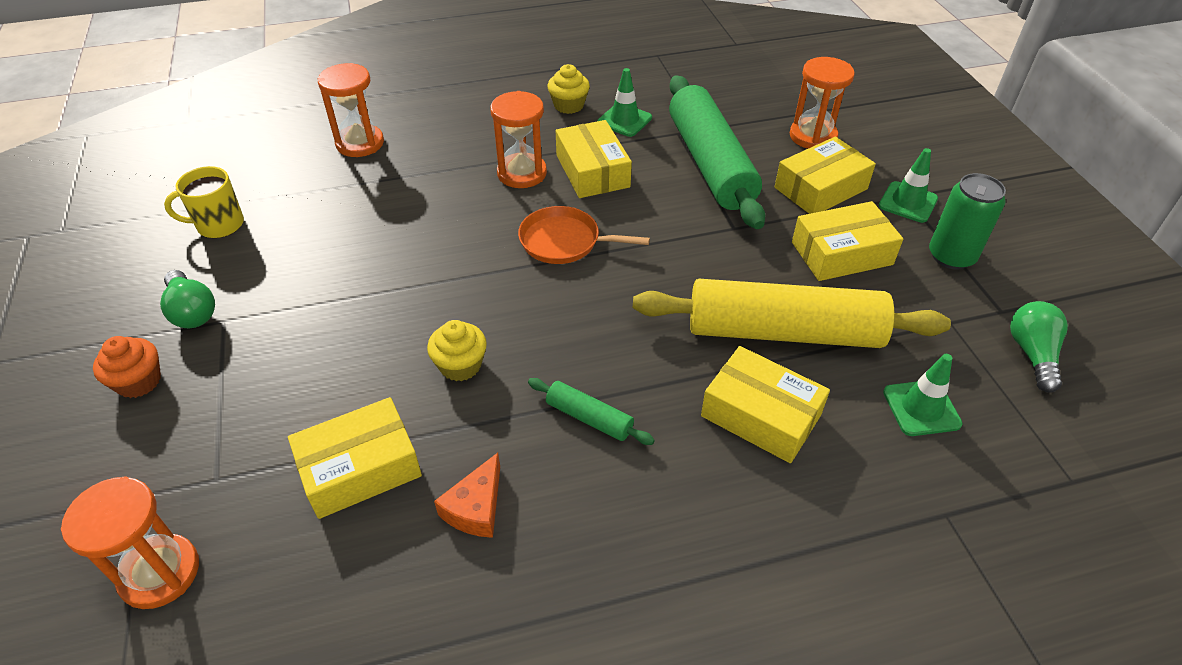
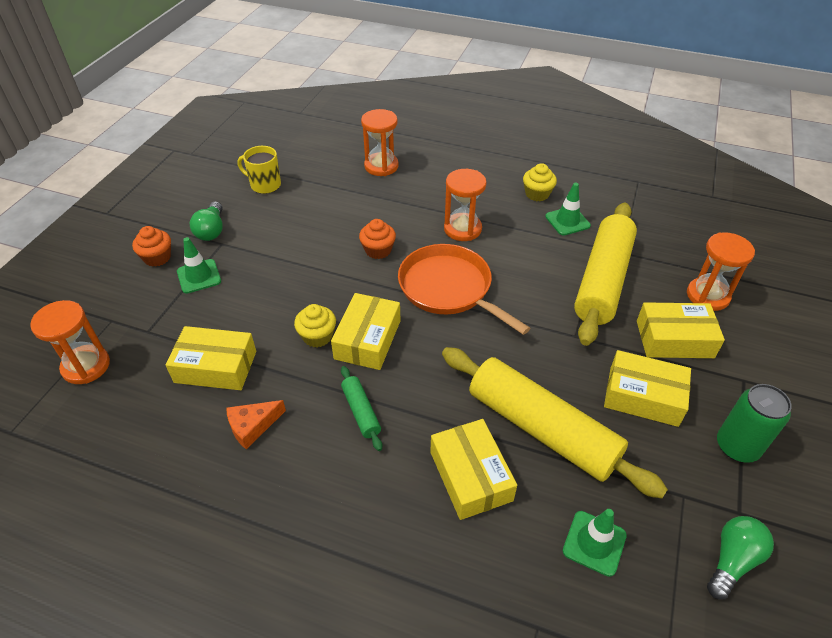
camera: 35 degrees right, 0 degrees up
(444, 237) = (378, 250): none -> orange cupcake
(564, 241) = (448, 288): orange pan -> orange pan, size x1.52
(592, 171) = (511, 248): yellow box -> yellow box (367, 339)
(710, 163) = (603, 280): green rolling pin -> yellow rolling pin
(908, 202) = (741, 385): green traffic cone -> green traffic cone (199, 276)

